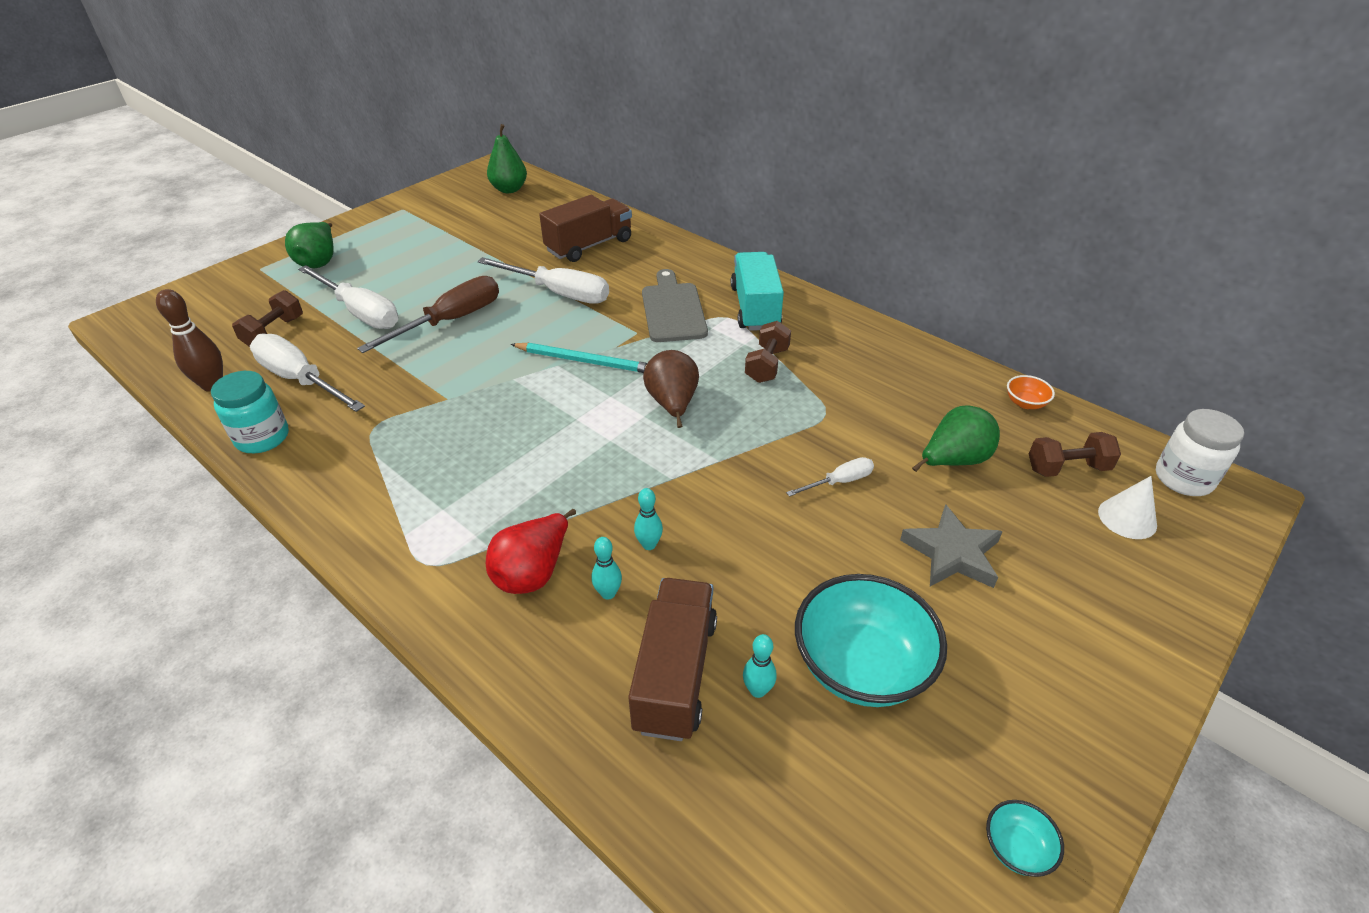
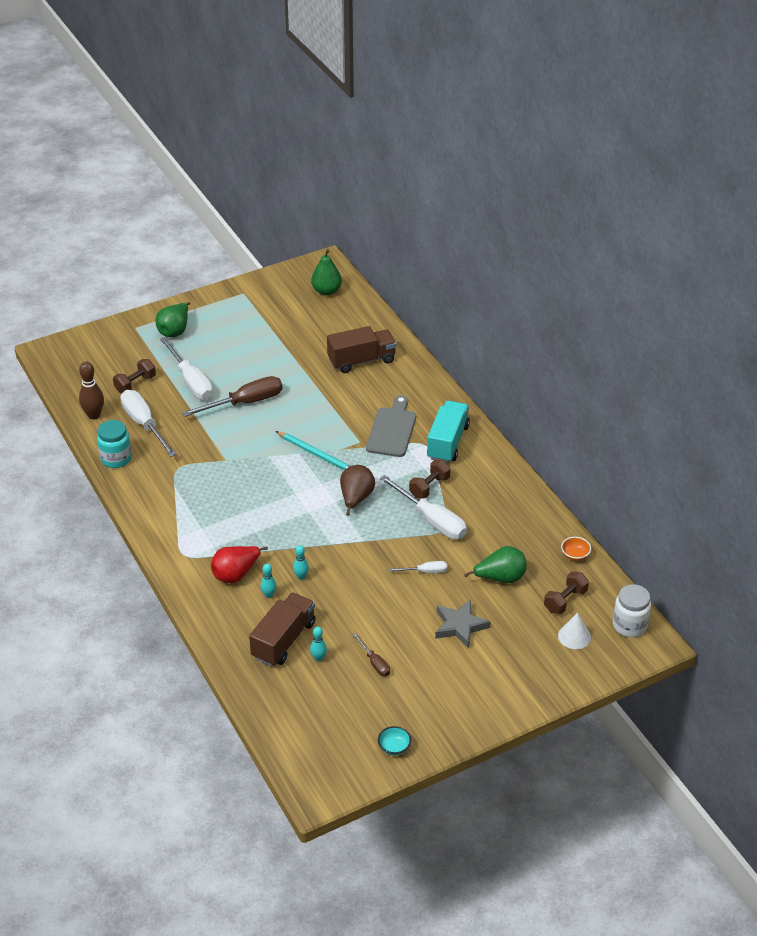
camera: 20 degrees right, 0 degrees up
(559, 293) = (323, 397): white screwdriver -> white screwdriver (432, 520)
(861, 666) = (374, 663): turquoise bowl -> brown screwdriver
(1067, 468) = (565, 600): brown dumbbell -> brown dumbbell turned 60 degrees counterclockwise

